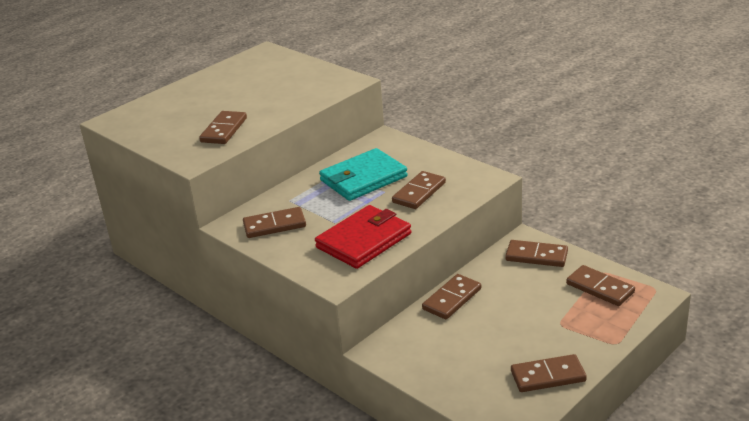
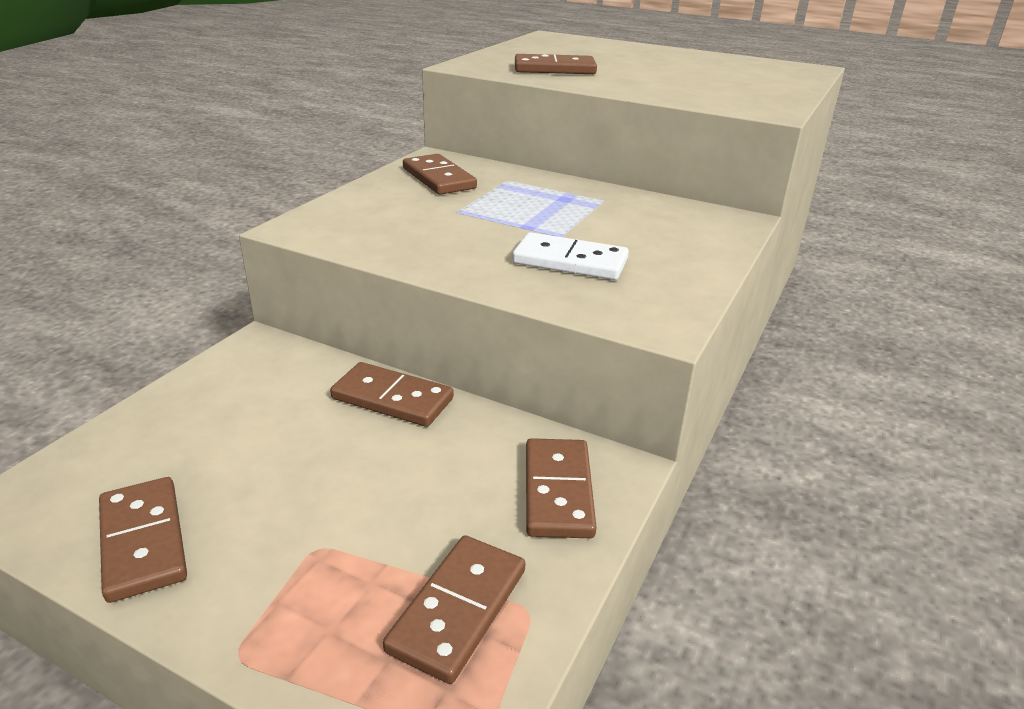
camera: 70 degrees right, 0 degrees up
(363, 178) = (591, 217): turquoise wallet -> none
(364, 240) = (408, 234): red wallet -> none
(419, 192) = (570, 261): brown domino -> white domino

